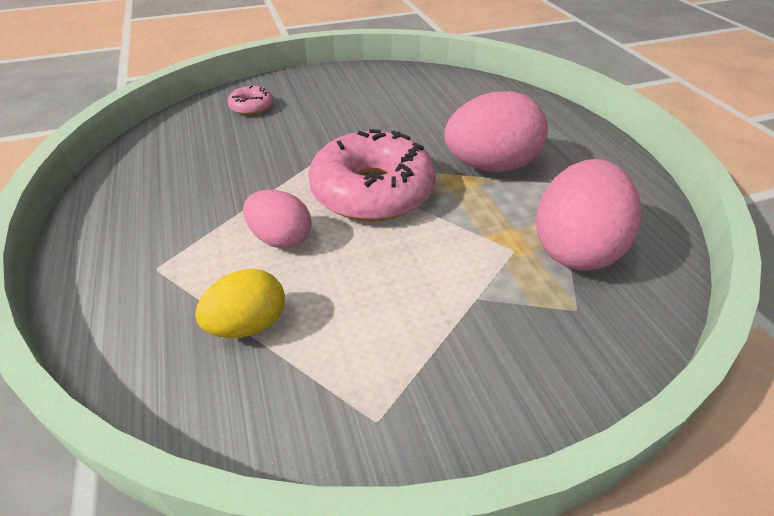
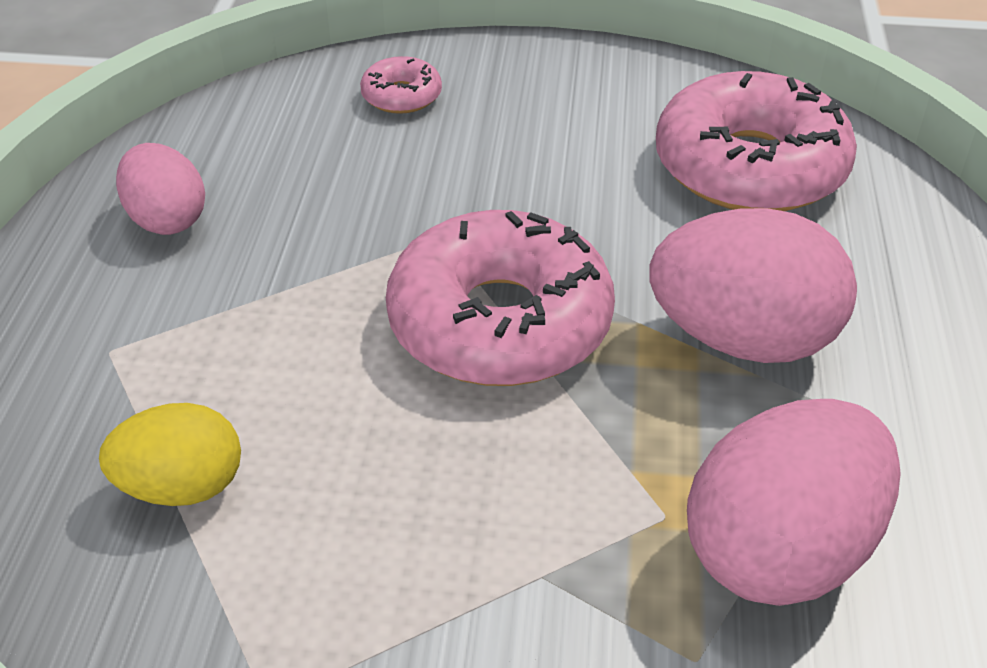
camera: 25 degrees right, 0 degrees up
(281, 239) = (305, 362): pink egg -> pink egg (167, 219)
(441, 98) = (750, 167): none -> pink donut

